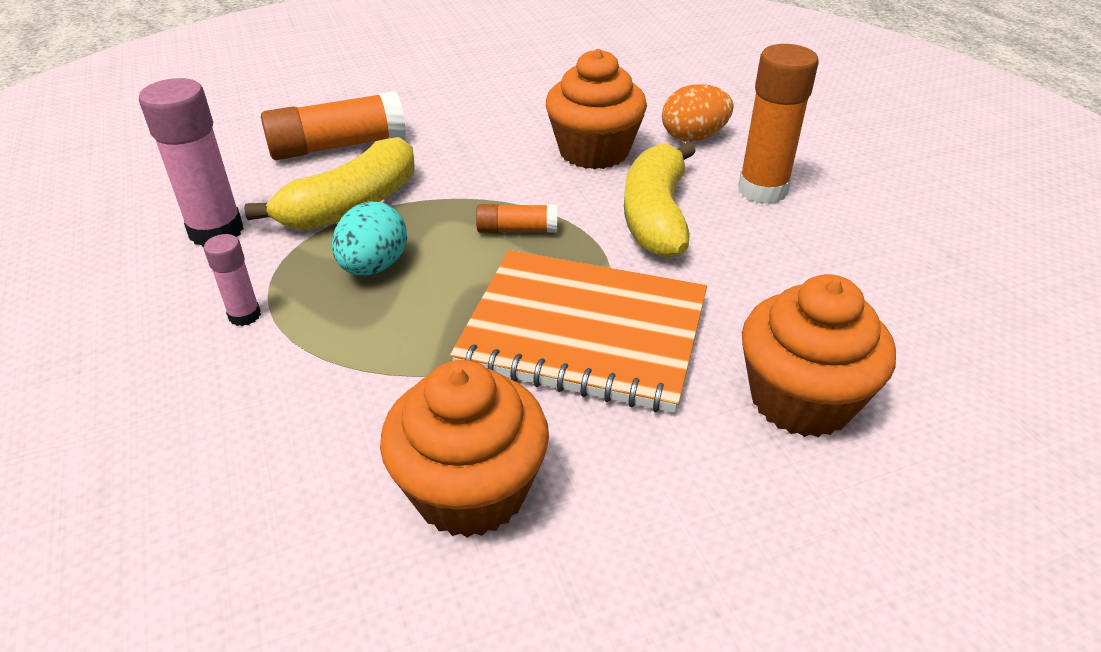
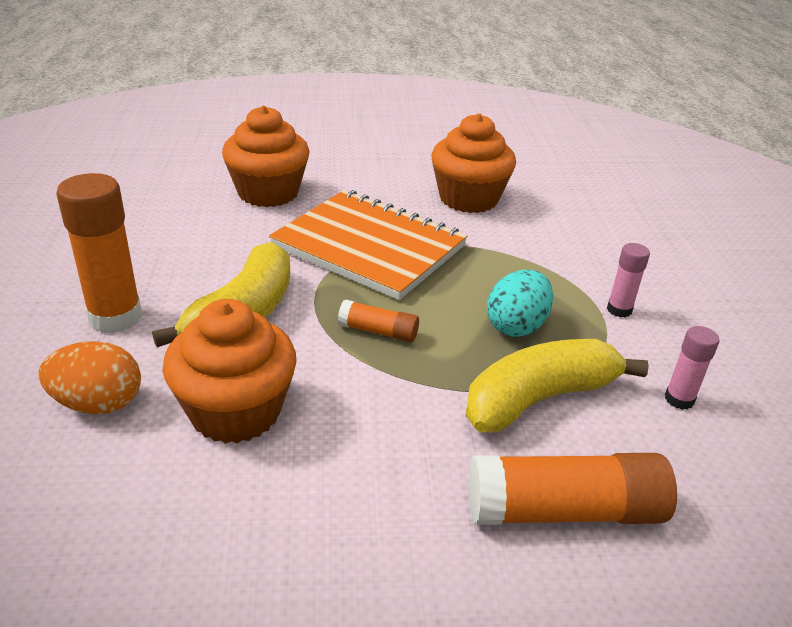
camera: 165 degrees left, 5 degrees down
(216, 231) = (679, 399): pink glue stick -> pink glue stick, size x0.52

